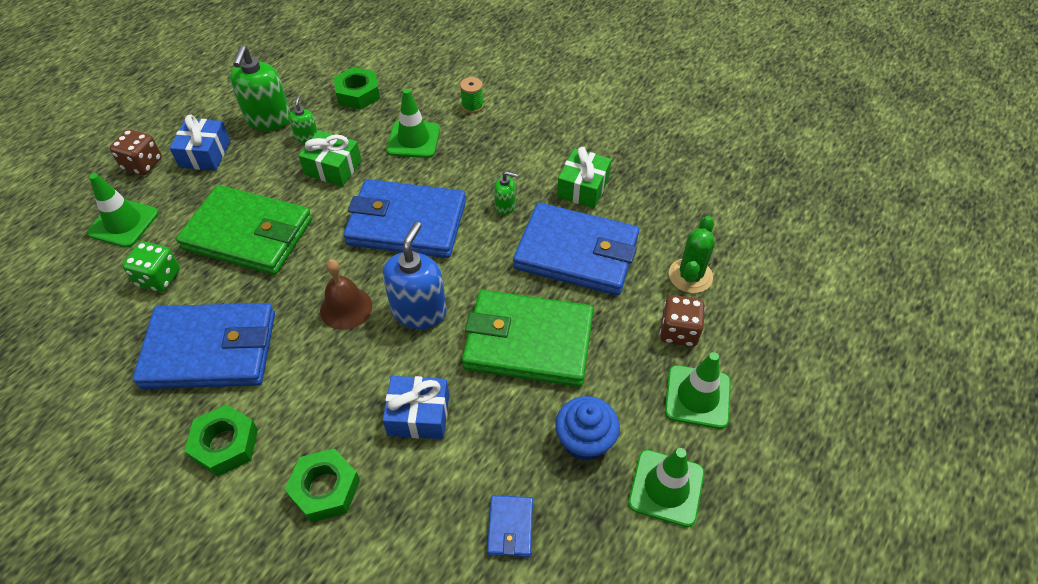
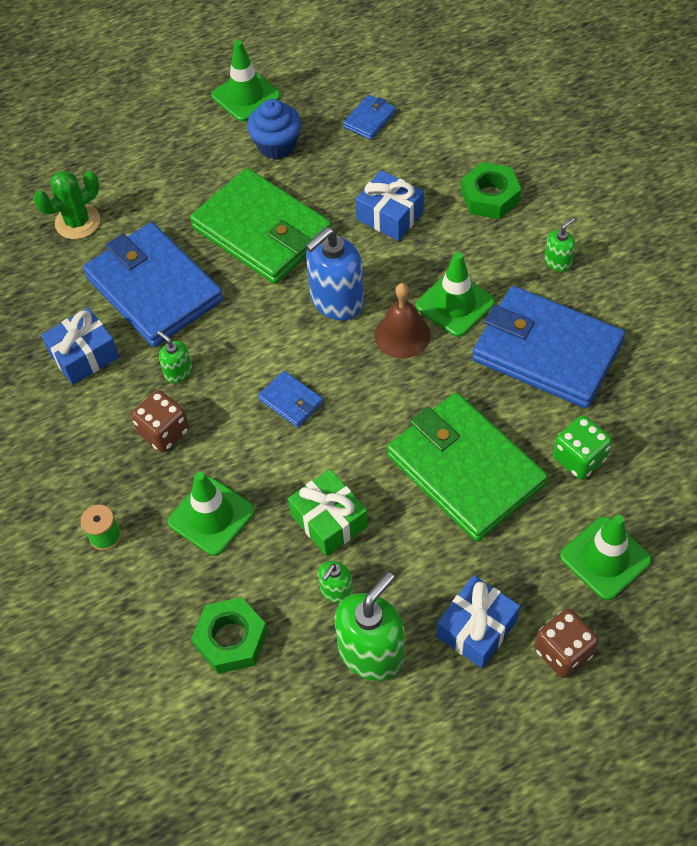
camera: 145 degrees left, 5 degrees up
(225, 444) = (558, 262): green nut -> green soap dispenser
(407, 223) = (291, 401): blue wallet -> blue wallet, size x0.42
(583, 188) = (84, 355): green gift -> blue gift
(678, 331) = (135, 184): brown dice -> brown dice (164, 432)
(697, 397) = (169, 136): green traffic cone -> green traffic cone (455, 304)

